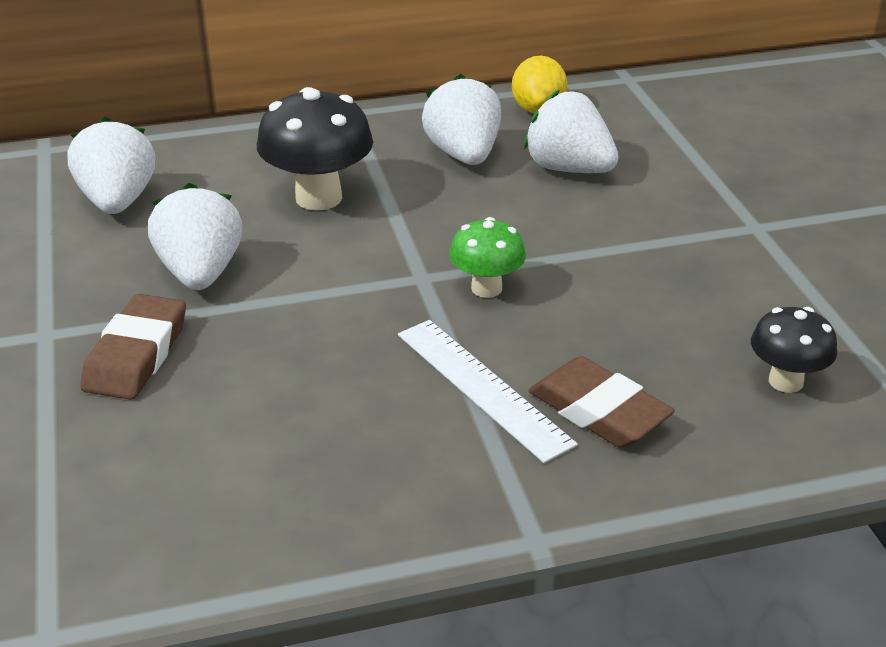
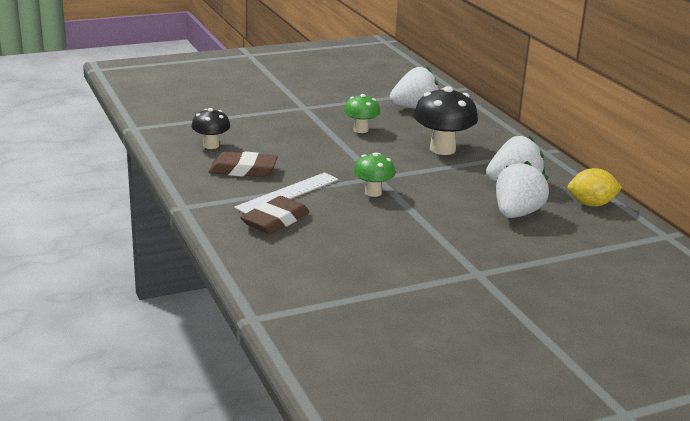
camera: 80 degrees right, 10 degrees down
(137, 355) = (294, 124): brown eraser -> brown eraser (243, 170)
(201, 273) = (361, 130): white strawberry -> green mushroom
(785, 381) = (311, 272): black mushroom -> black mushroom (211, 145)

